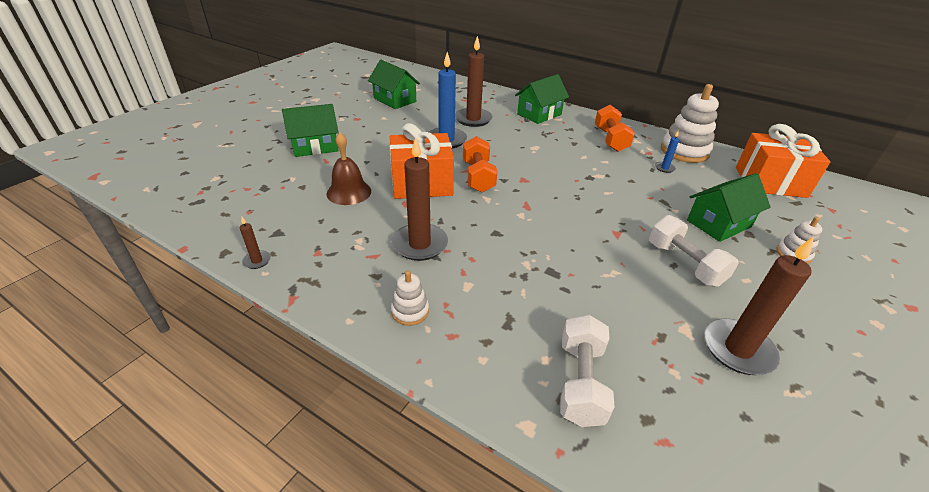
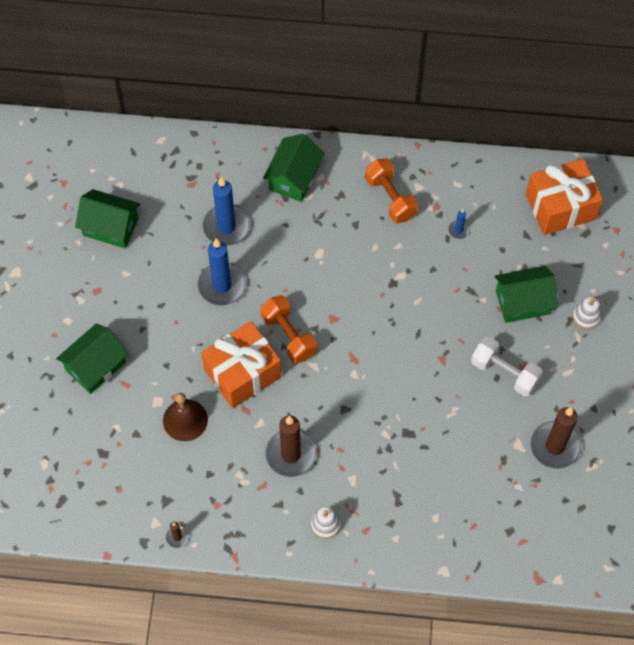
camera: 25 degrees left, 25 degrees up
(473, 119) = (226, 227): brown candle -> blue candle
(580, 382) = (463, 524): white dumbbell -> none
(684, 151) = (471, 186): white stacking toy -> none
(718, 223) = (523, 302): green house -> green house turned 45 degrees clockwise

